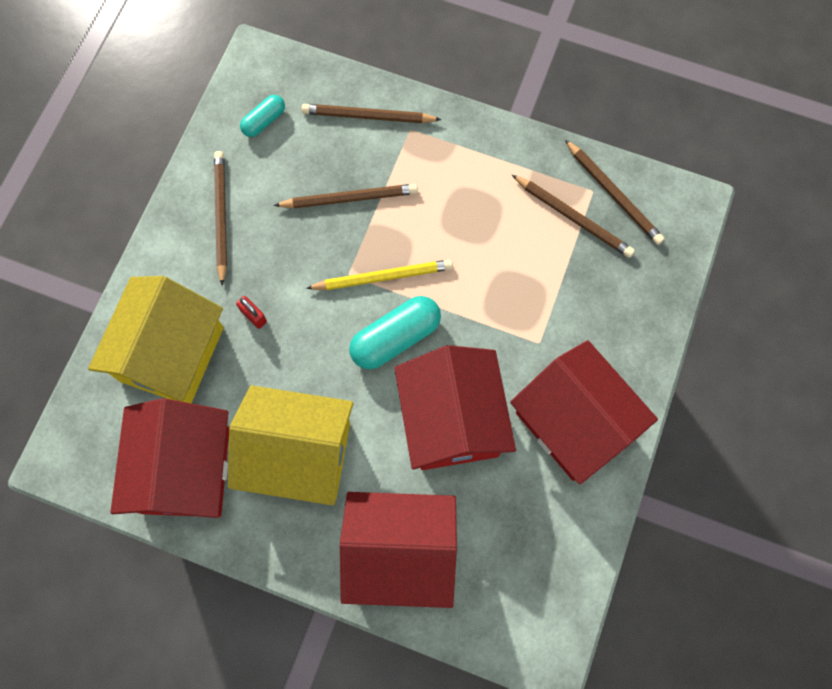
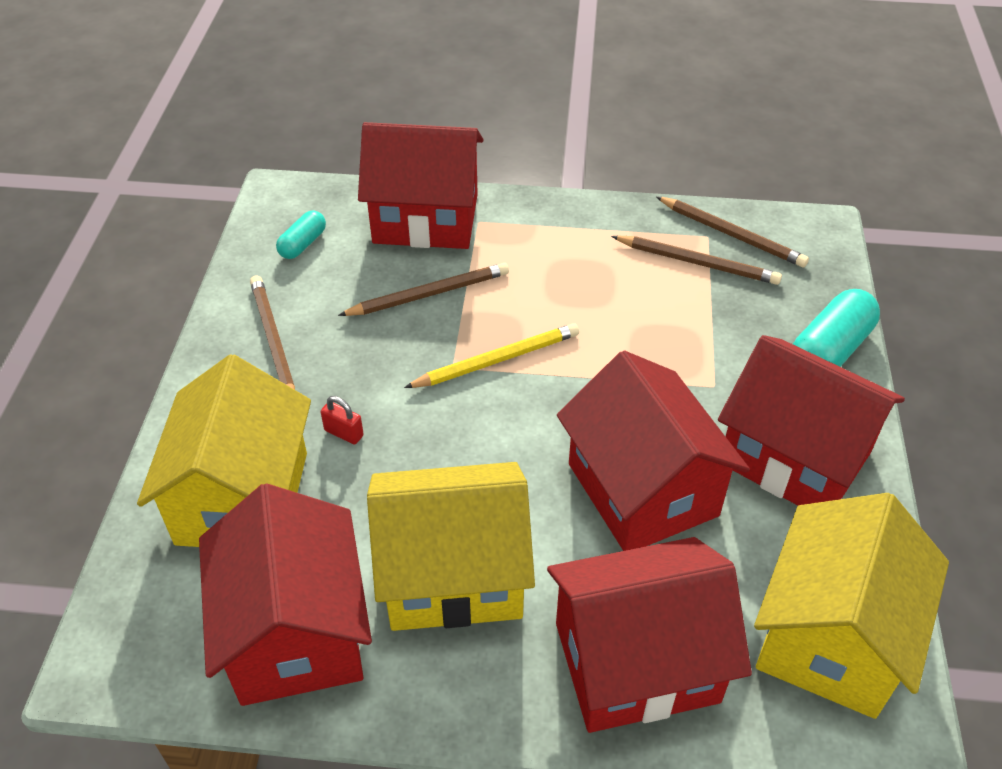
camera: 15 degrees left, 25 degrees down
(368, 116) = (426, 219): brown pencil -> red house
(395, 338) = (536, 418): turquoise capsule -> turquoise capsule (829, 351)
(537, 570) = (831, 637): none -> yellow house

